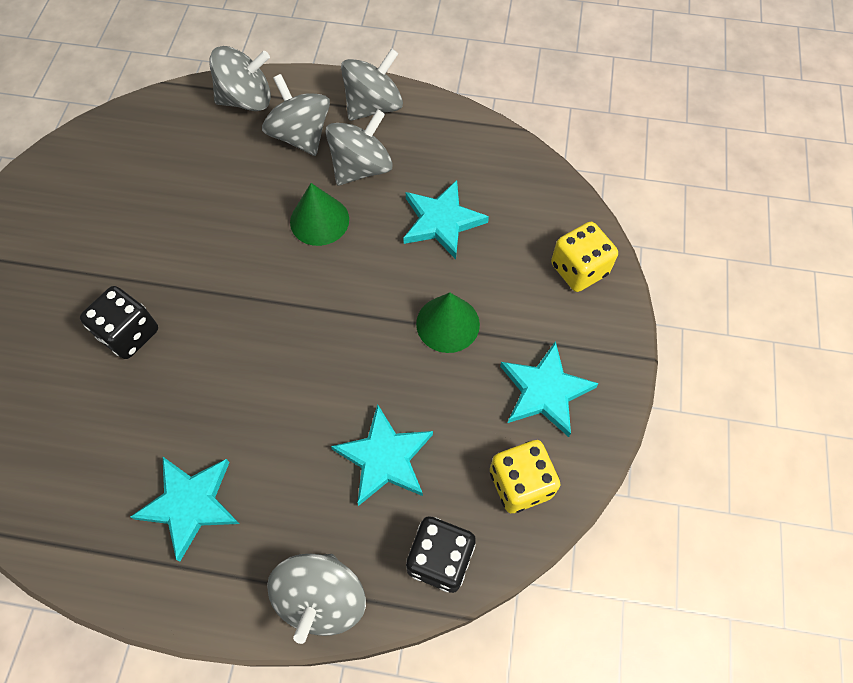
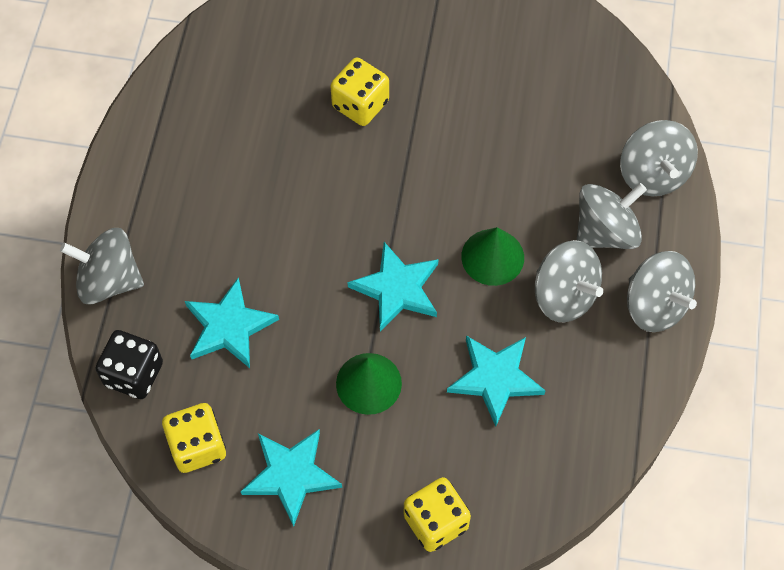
camera: 90 degrees right, 0 degrees up
(129, 334) = (360, 104): black dice -> yellow dice
(190, 504) = (196, 173): turquoise star -> turquoise star (397, 288)

